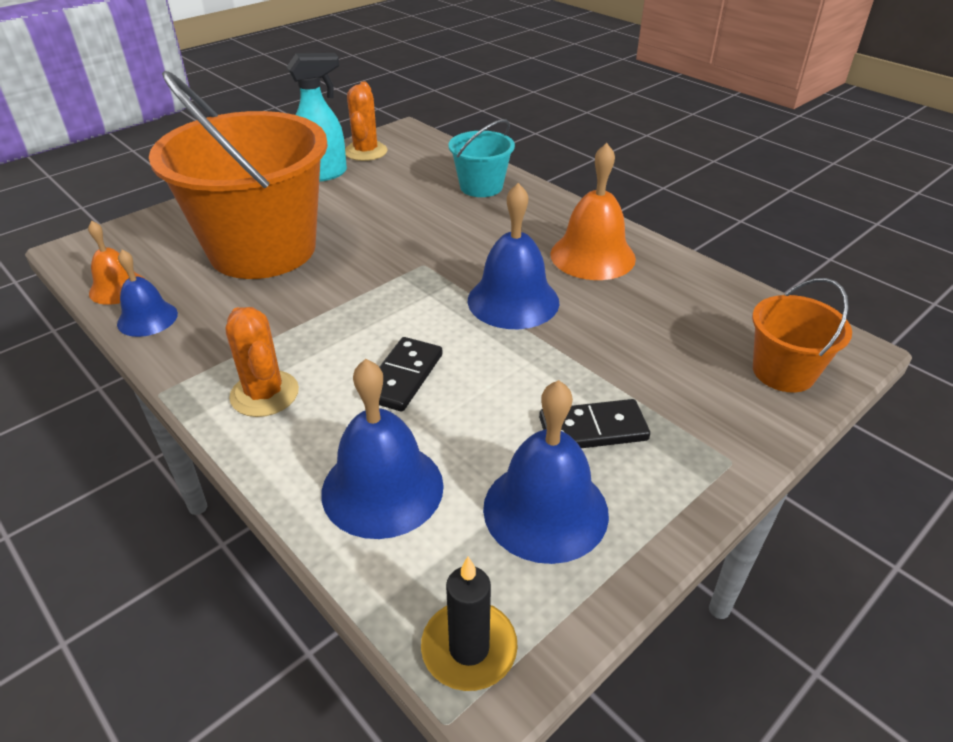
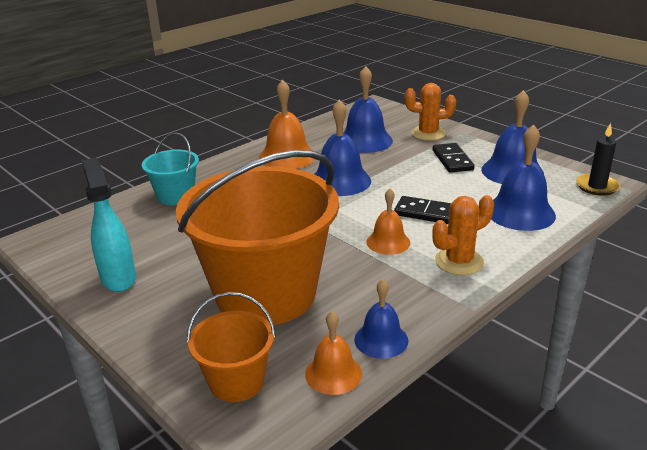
camera: 90 degrees left, 10 degrees down
(334, 335) = (388, 242): none -> orange bell
(365, 152) = (75, 258): orange cactus -> orange cactus (428, 134)
(663, 329) = (365, 141): none -> blue bell
(783, 372) = (395, 118): orange bucket -> orange bucket (236, 381)

